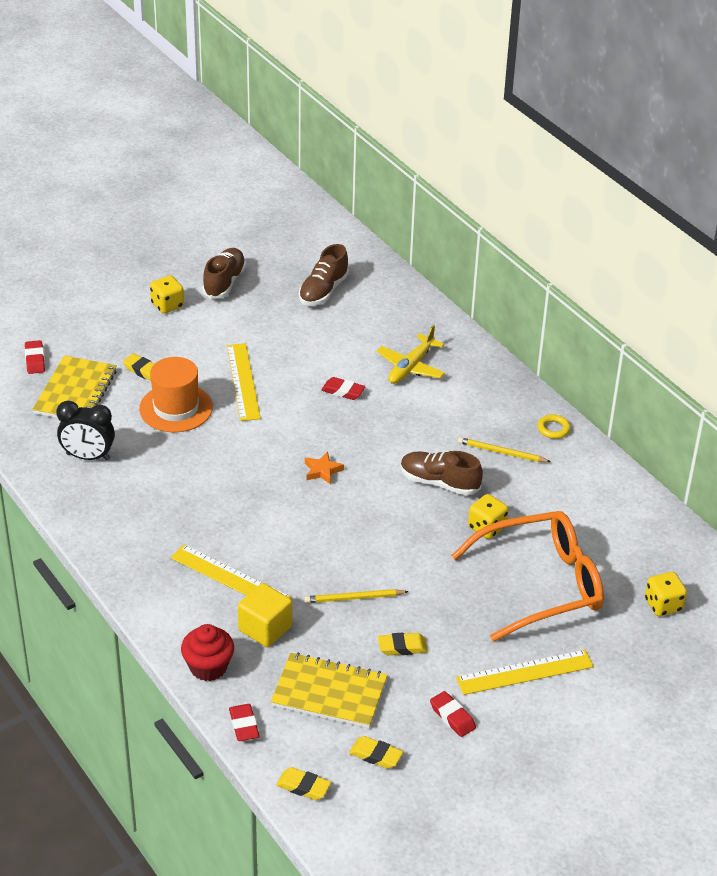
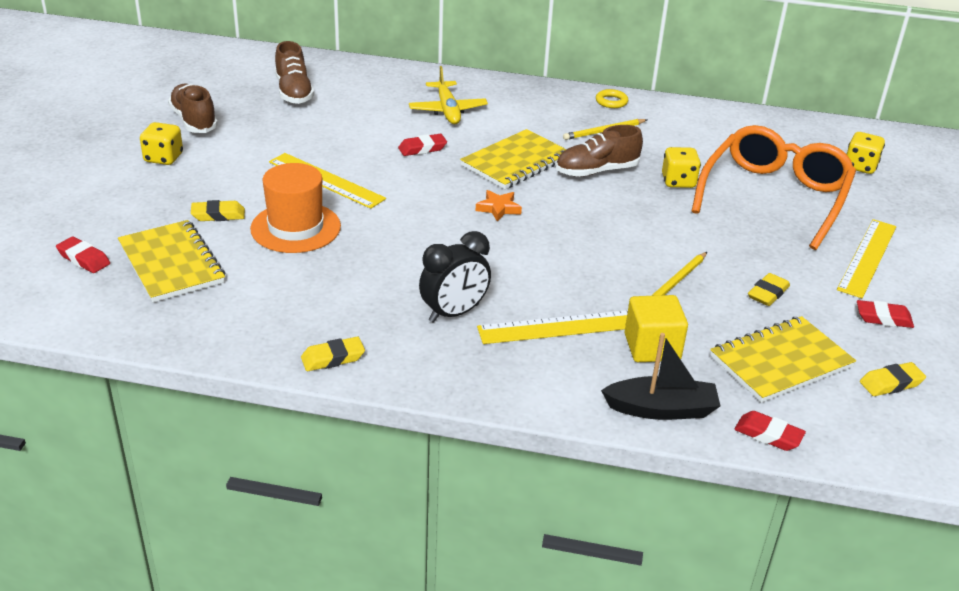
camera: 45 degrees left, 5 degrees down
(88, 457) = (269, 308): black clock -> black clock (454, 313)
(208, 667) = (661, 409): red cupcake -> black boat
(303, 787) = (891, 448): yellow eraser -> yellow eraser (333, 358)
(392, 440) = (516, 162): none -> yellow notebook

